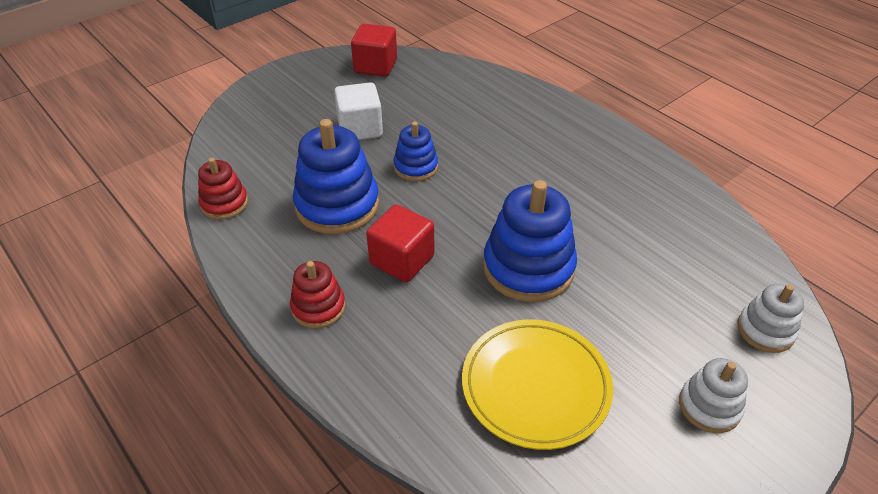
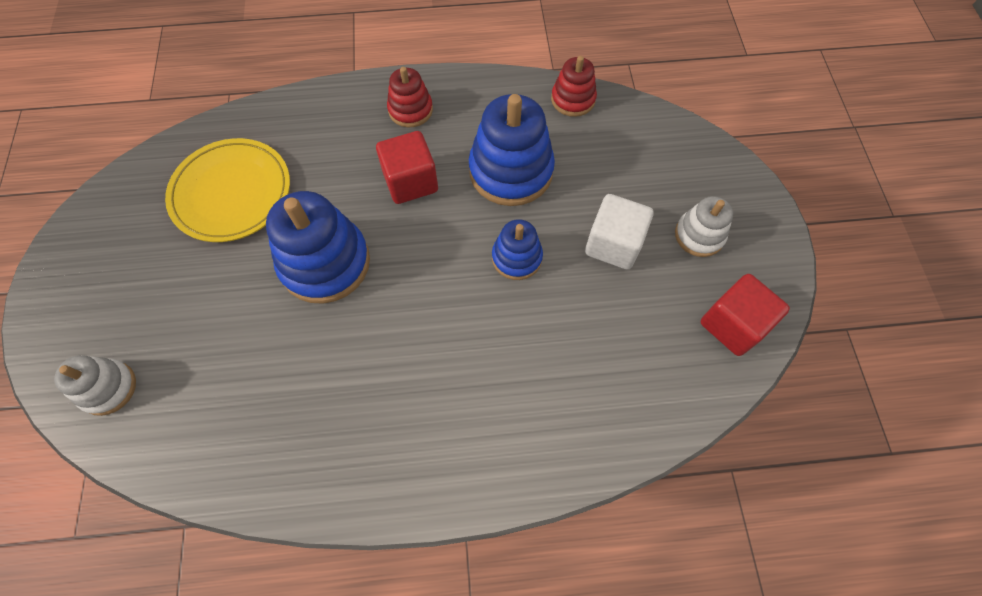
camera: 125 degrees right, 20 degrees up
(709, 406) = (112, 284): white stacking toy -> white stacking toy (699, 235)

